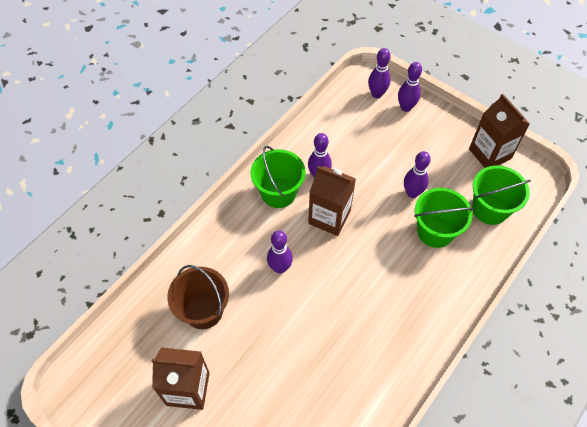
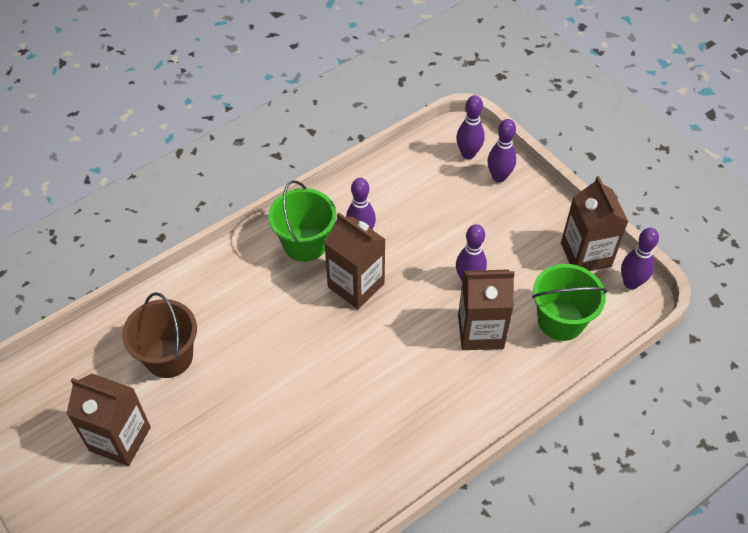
camera: 15 degrees right, 5 degrees down
(280, 268) = (275, 330): purple bowling pin -> purple bowling pin (631, 283)
(435, 231) = (480, 331): green bucket -> brown carton

